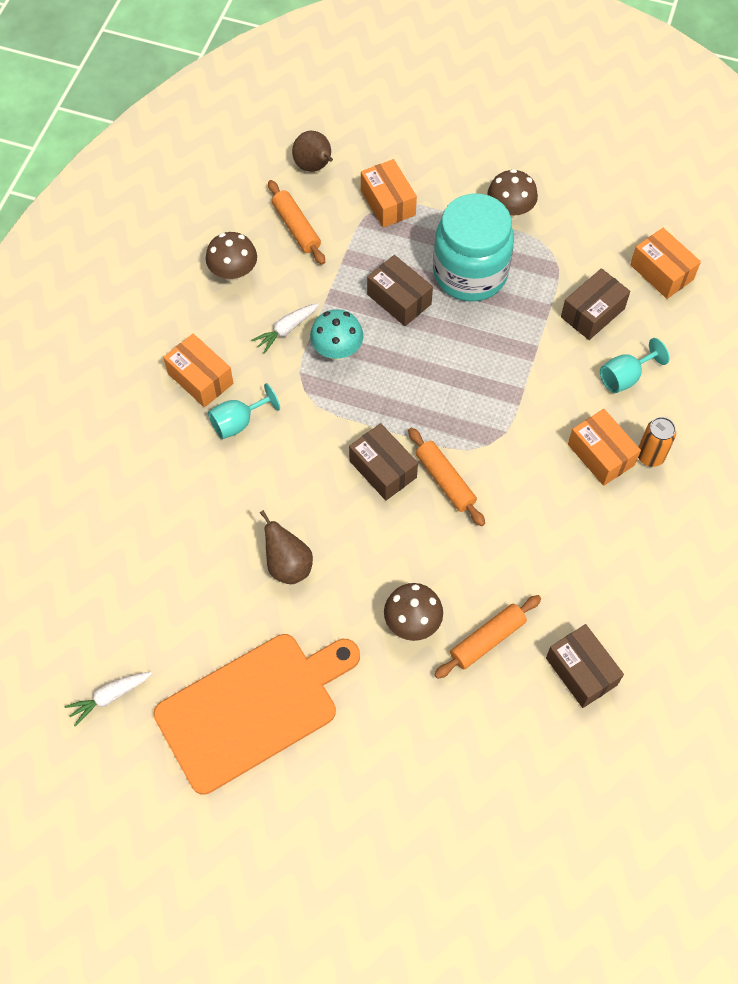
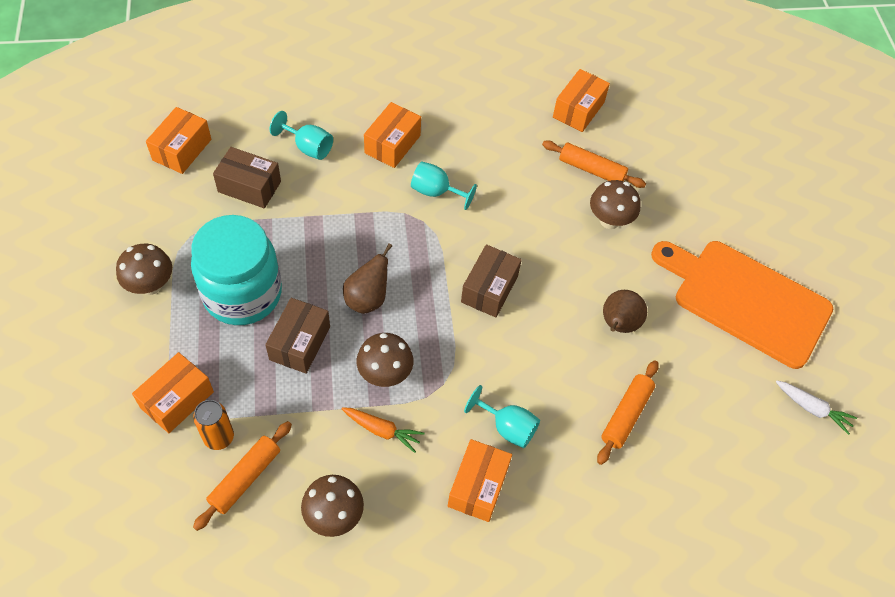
camera: 120 degrees left, 5 degrees down
(286, 330) = (382, 430): white carrot -> orange carrot
(314, 167) = (148, 497): brown pear -> brown pear (367, 299)
(337, 351) = (385, 374): turquoise mushroom -> brown mushroom
(445, 480) = (474, 240): orange rolling pin -> orange rolling pin (626, 415)
(520, 470) = (436, 192): none -> turquoise goblet
(581, 671) = (578, 110): brown box -> orange box
(650, 456) = (377, 113): orange can -> orange can (219, 437)

